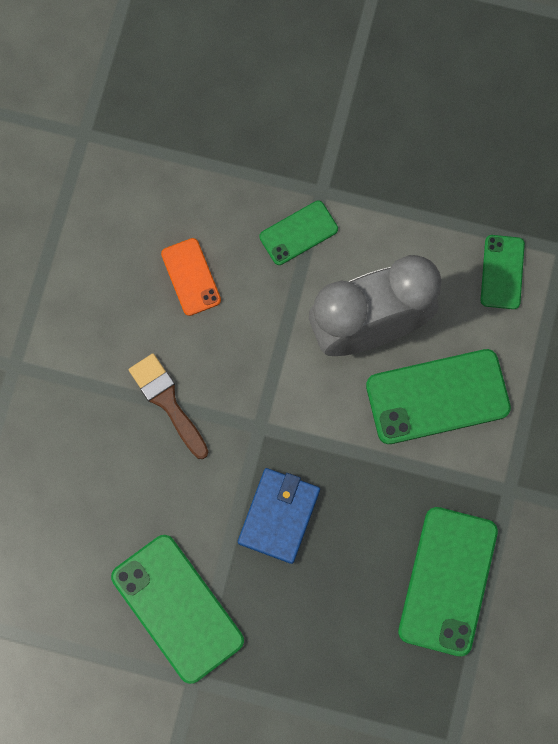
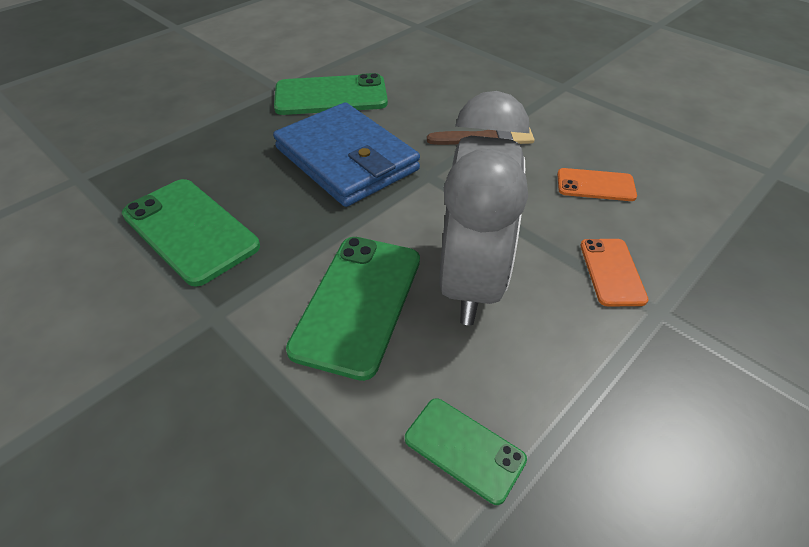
camera: 120 degrees right, 30 degrees down
(279, 516) = (346, 159): blue wallet -> blue wallet, size x1.67
(298, 233) = (612, 272): green phone -> orange phone

